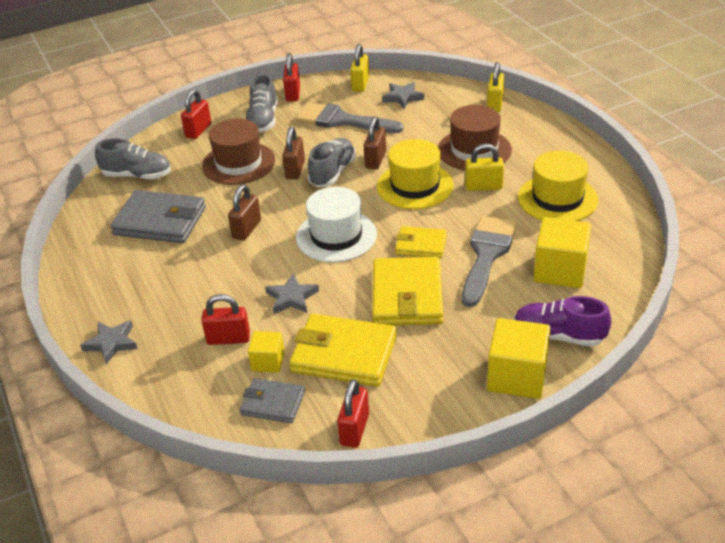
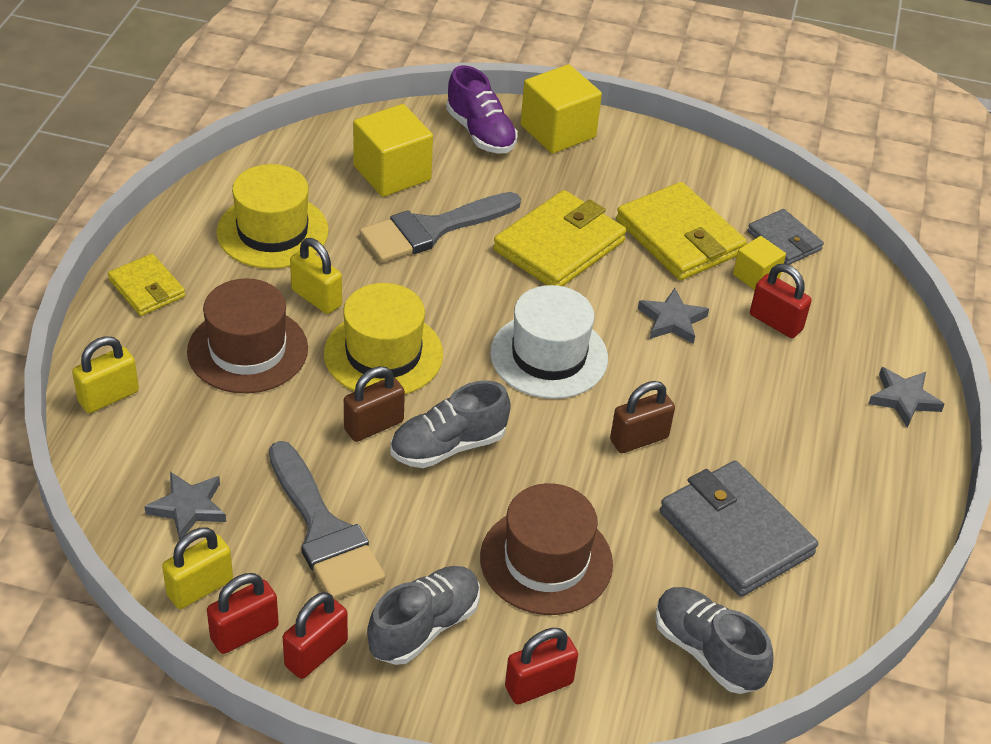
camera: 145 degrees left, 5 degrees up
(295, 170) = (487, 488): brown padlock -> none
(354, 429) = (734, 180): red padlock -> red padlock (244, 633)
(421, 245) = (477, 283): yellow wallet -> yellow wallet (147, 288)

